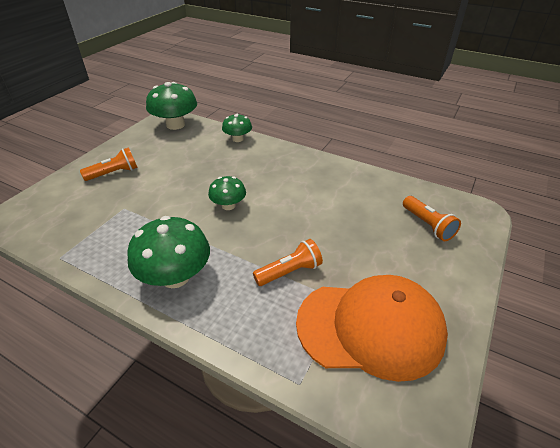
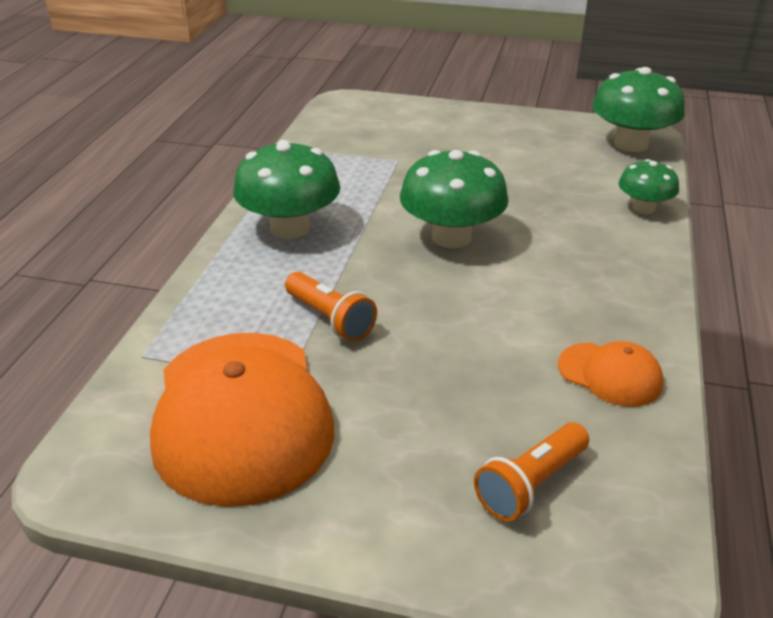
camera: 75 degrees right, 5 degrees down
(114, 173) = (466, 133): orange flashlight -> none
(228, 205) = (451, 237): green mushroom -> green mushroom, size x1.72
(360, 184) = (610, 374): none -> orange cap

